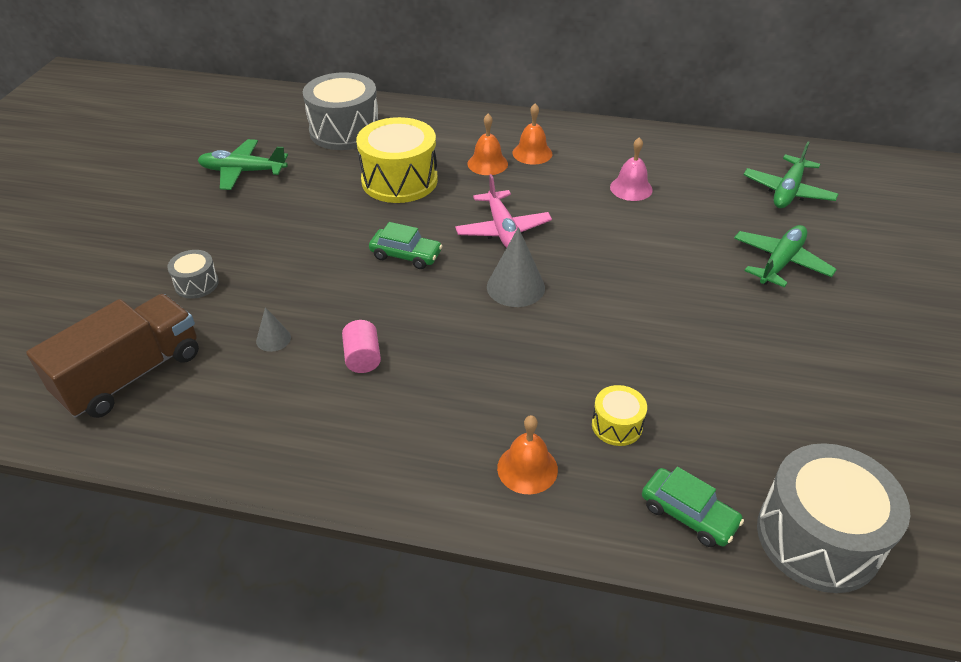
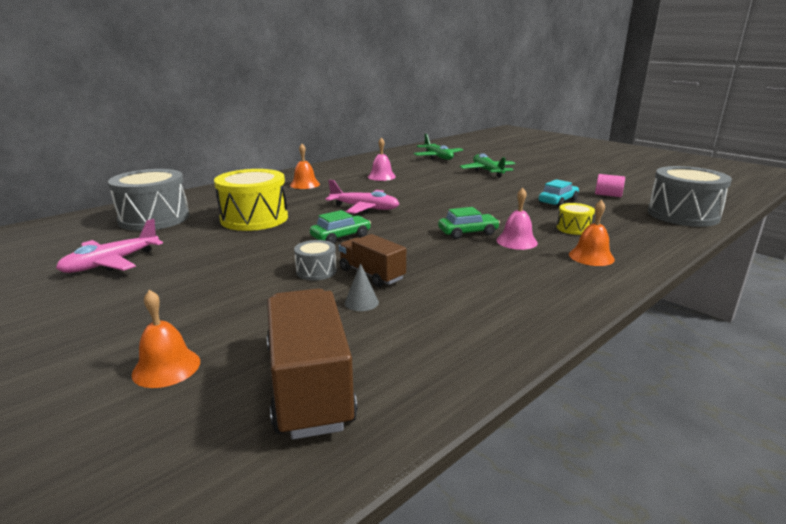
camera: 55 degrees left, 20 degrees down
(196, 284) = (228, 319): grey drum -> grey drum (316, 271)
(243, 172) = (111, 263): green plane -> pink plane
(334, 318) = (371, 274): none -> brown truck
(363, 358) = (431, 276): pink cylinder -> pink cylinder (608, 195)
(487, 163) = (290, 195): orange bell -> orange bell (166, 367)
(515, 287) = (424, 219): grey cone -> none
(517, 387) = (516, 241): none -> pink bell
(688, 514) = (653, 232): green car -> green car (468, 232)
(718, 378) = (558, 201): none -> turquoise car

